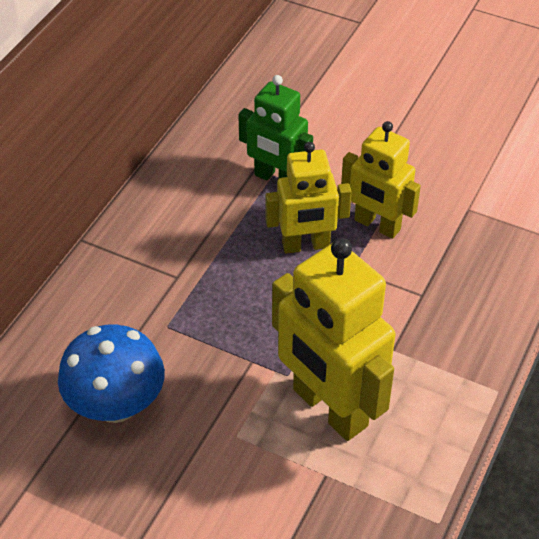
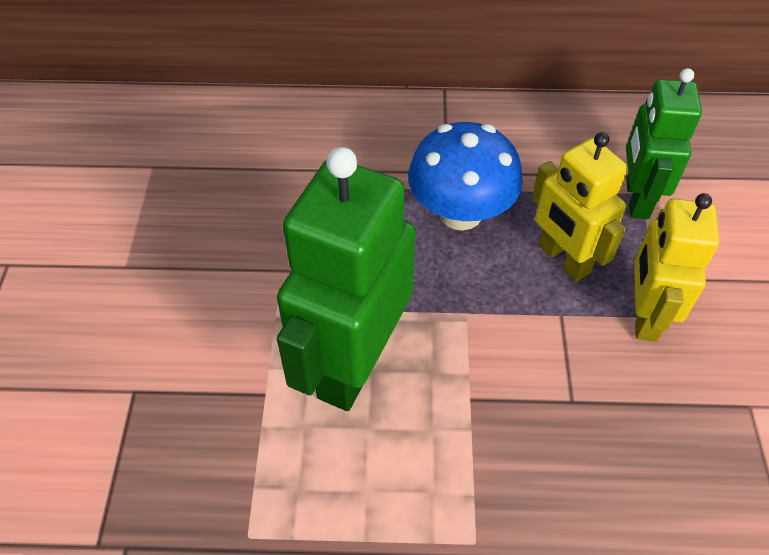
camera: 65 degrees right, 5 degrees up
(116, 405) = (269, 189): blue mushroom -> blue mushroom (460, 213)
(329, 408) = (353, 364): yellow robot -> green robot

